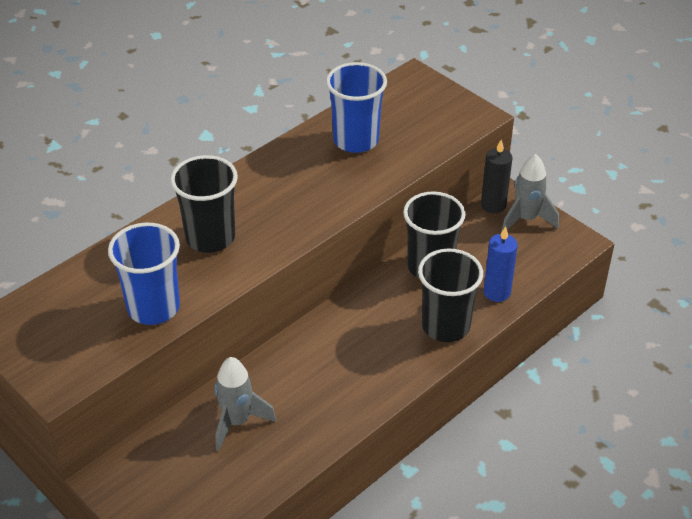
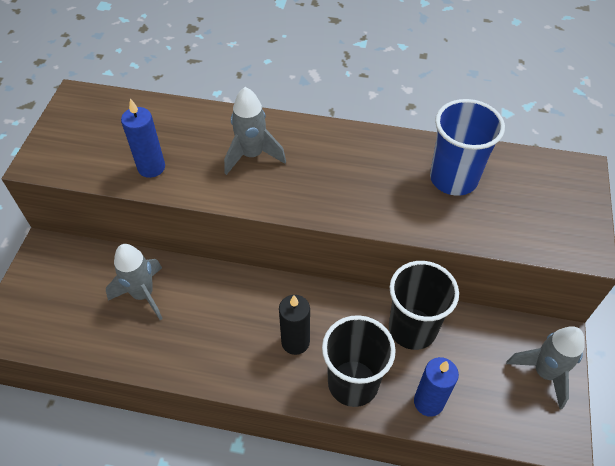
camera: 55 degrees right, 10 degrees up
(153, 307) = (151, 167): blue cup -> blue candle
(210, 237) = (252, 155): black cup -> grey rocket
(493, 205) = (534, 334): black candle -> black candle (295, 342)

